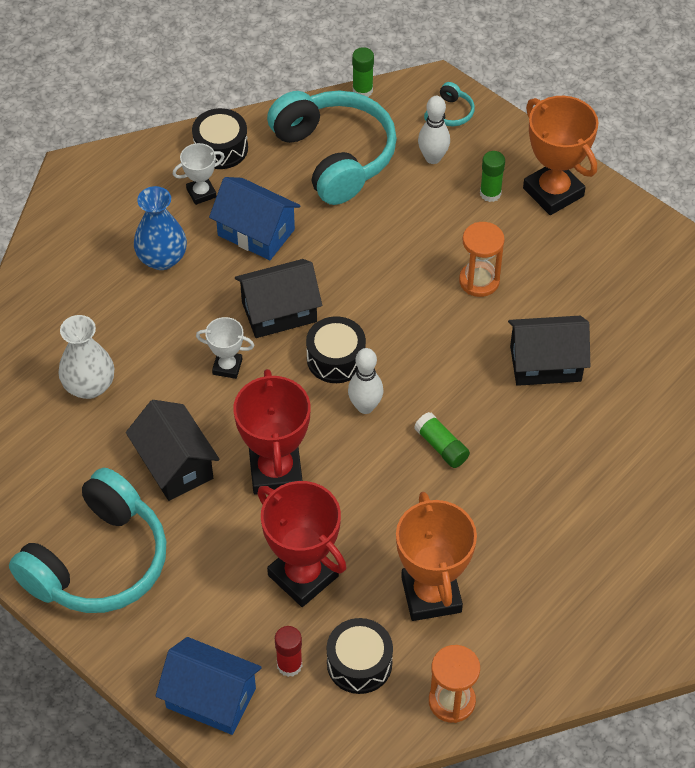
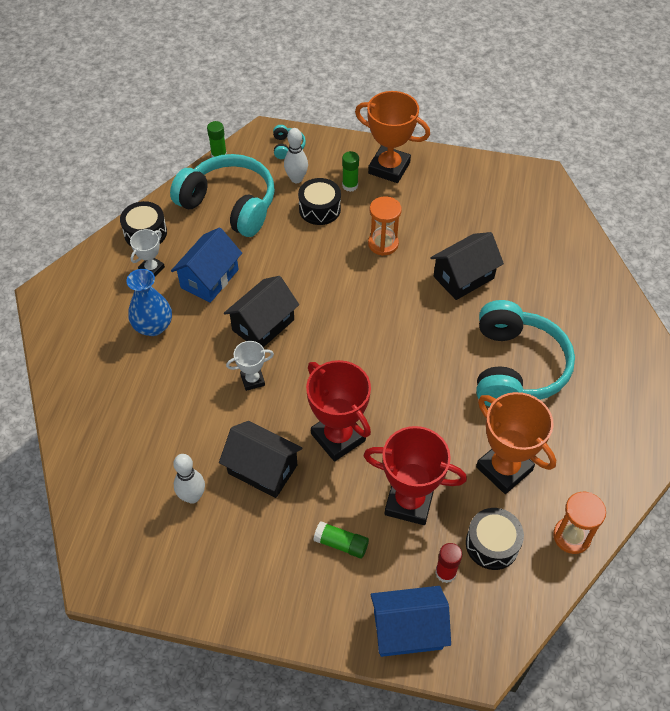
camera: 30 degrees left, 0 degrees up
(89, 386) = (159, 443): white vase -> none
(97, 561) = (253, 572): turquoise headphones -> turquoise headphones (515, 367)
(256, 232) = (209, 278): blue house -> blue house turned 60 degrees counterclockwise
(336, 359) = (325, 338): black drum -> black drum (319, 209)
(365, 406) = (368, 361): white bowling pin -> white bowling pin (192, 496)
(441, 446) = (437, 364): green glue stick -> green glue stick (341, 544)

